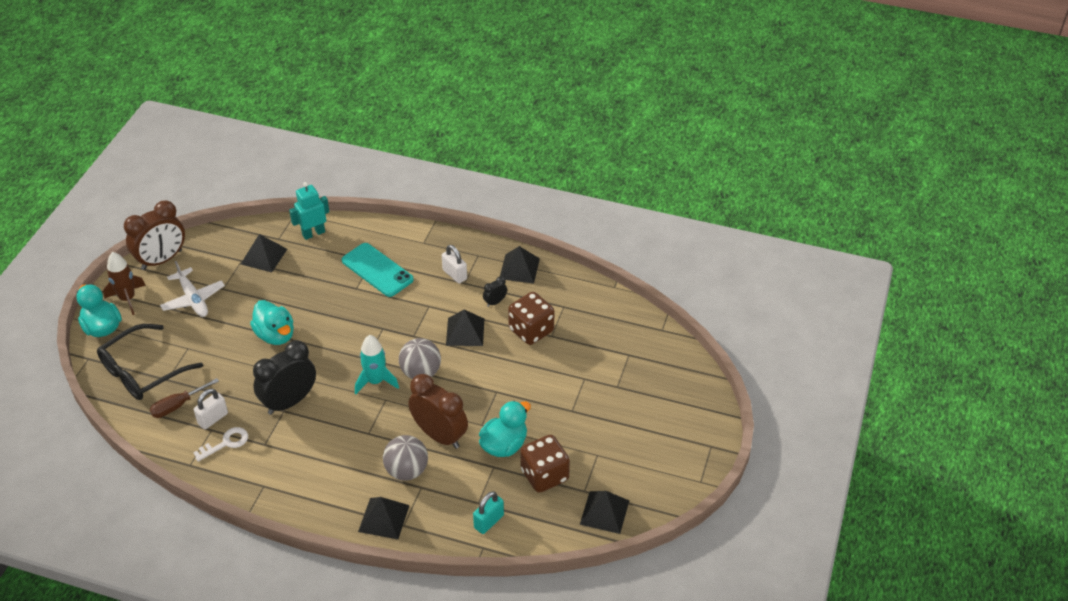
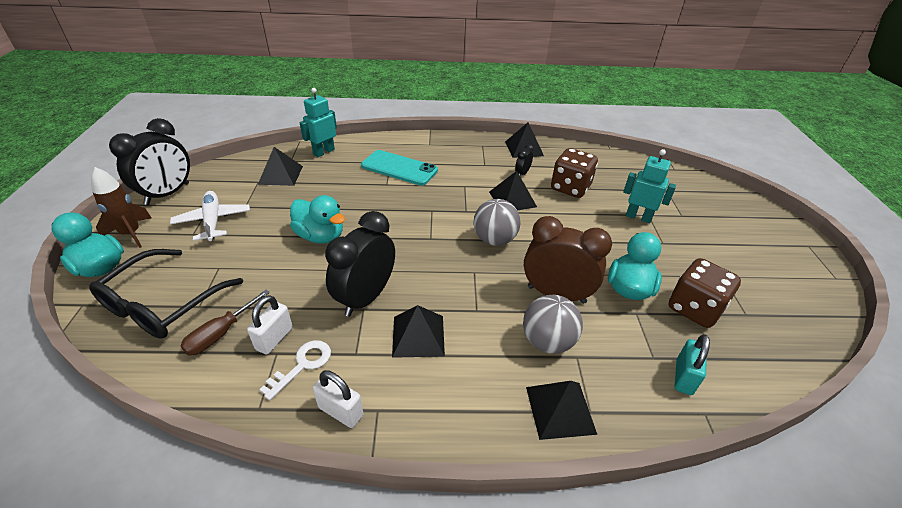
camera: 20 degrees left, 5 degrees down
(162, 260) = (168, 194): brown clock -> black clock
(193, 299) = (213, 221): white plane -> white plane turned 150 degrees counterclockwise
(376, 381) = (453, 257): turquoise rocket -> none
(454, 274) = (472, 160): white padlock -> white padlock (341, 411)
(572, 379) = (638, 217): none -> turquoise robot
(604, 512) = (787, 331): black pyramid -> black pyramid (418, 335)

